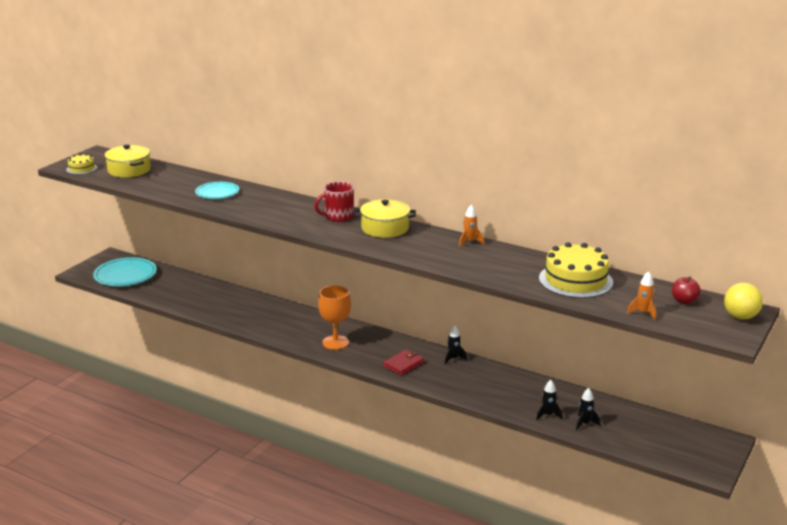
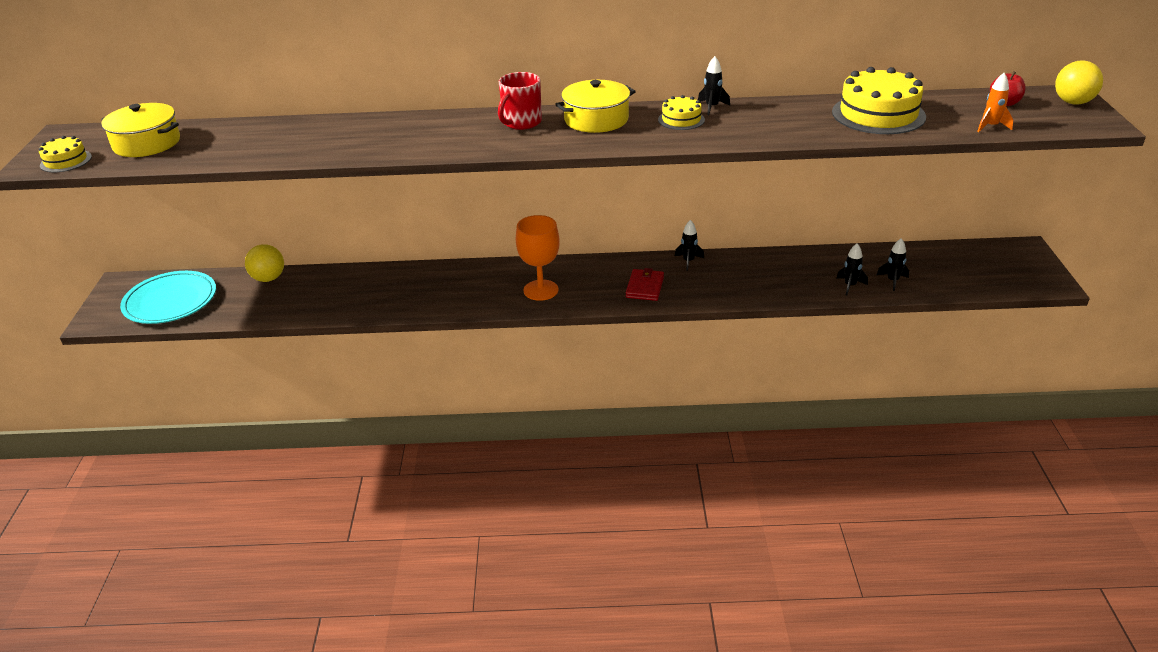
camera: 30 degrees left, 10 degrees up
(188, 280) = (268, 278): none -> yellow ball
(217, 193) = (320, 138): turquoise plate -> none
(437, 244) = (681, 119): none -> yellow cake
(469, 242) = (712, 107): orange rocket -> black rocket

